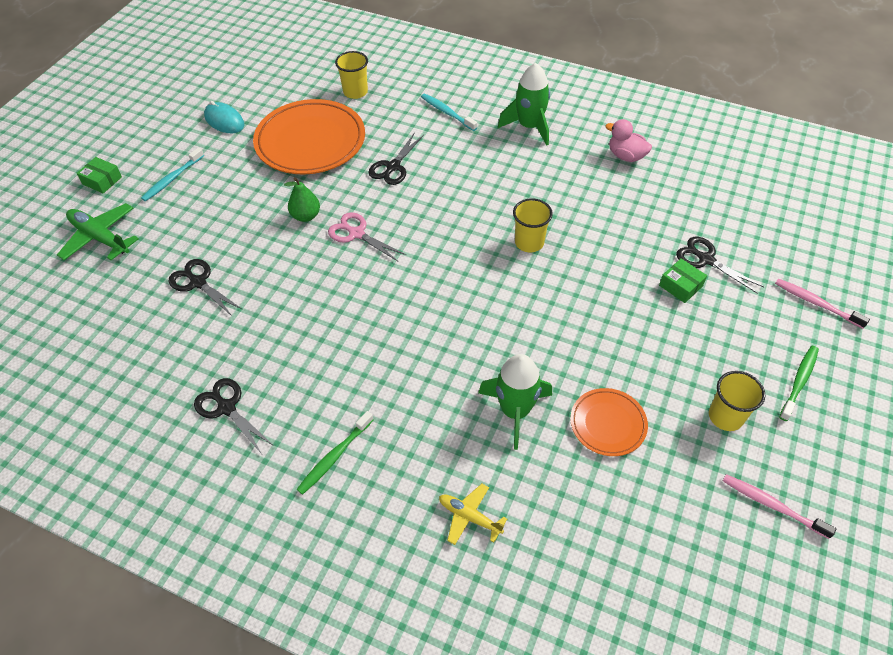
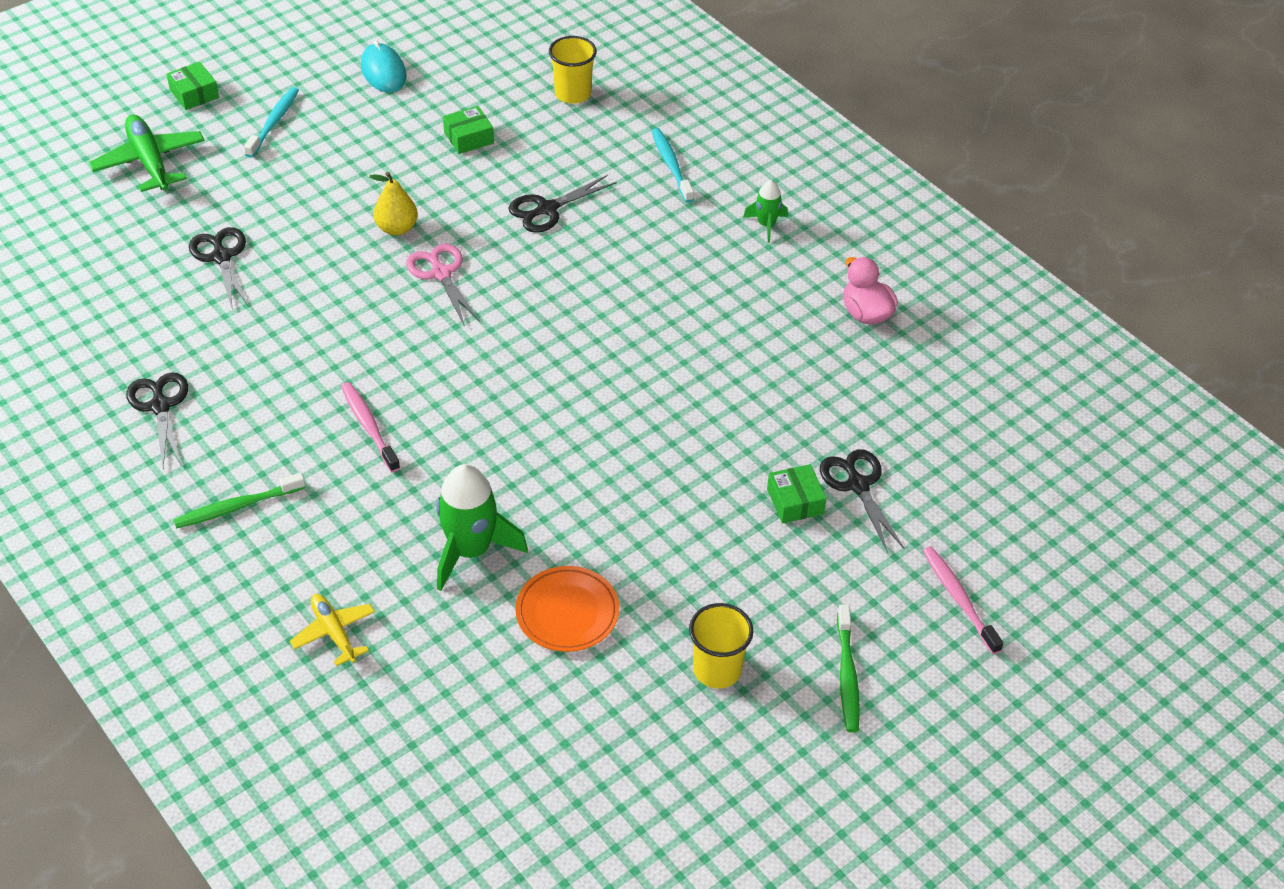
camera: 25 degrees right, 5 degrees down
(172, 179) = (274, 122): turquoise toothbrush -> turquoise toothbrush turned 135 degrees clockwise
(306, 216) = (397, 228): green pear -> yellow pear
(310, 141) = (469, 138): orange plate -> green box
(529, 126) = (766, 225): green rocket -> green rocket, size x0.53
(529, 242) = (644, 370): yellow cup -> none
(772, 505) = (687, 784): pink toothbrush -> pink toothbrush (369, 426)
(799, 382) = (847, 675): green toothbrush -> green toothbrush turned 120 degrees clockwise

